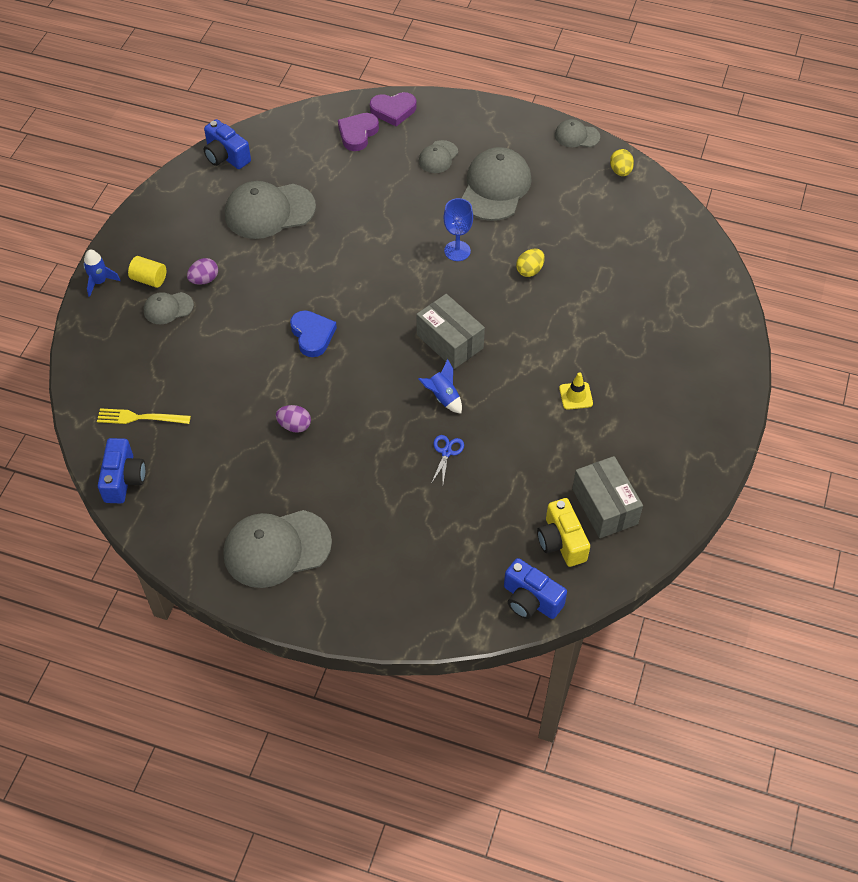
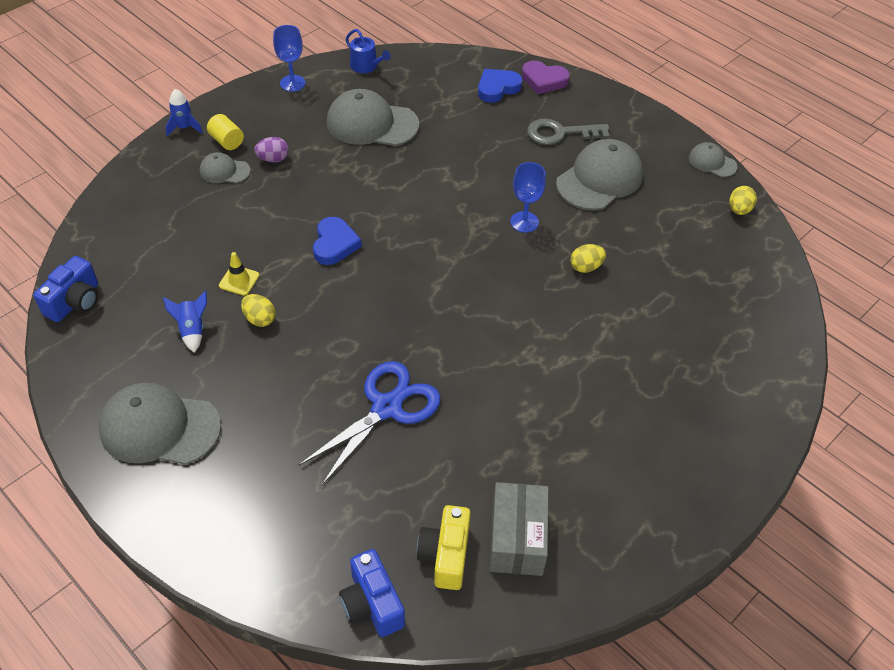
camera: 25 degrees right, 5 degrees down
(140, 418) = (130, 254): yellow fork -> none
(169, 199) = (292, 83): none -> blue goblet
(226, 156) = (366, 66): blue camera -> blue watering can
(294, 426) = (259, 319): purple egg -> yellow egg
(357, 134) = (497, 88): purple heart -> blue heart
(438, 157) = (560, 133): grey cap -> grey key
(443, 397) = (419, 352): blue rocket -> blue rocket (192, 330)
(446, 452) = (387, 407): blue scissors -> blue scissors, size x2.30
(449, 341) = (461, 302): grey box -> none
(576, 396) = (557, 408): yellow traffic cone -> yellow traffic cone (239, 280)

